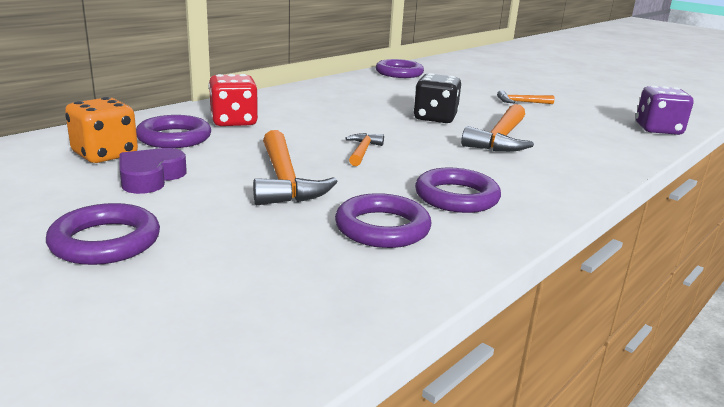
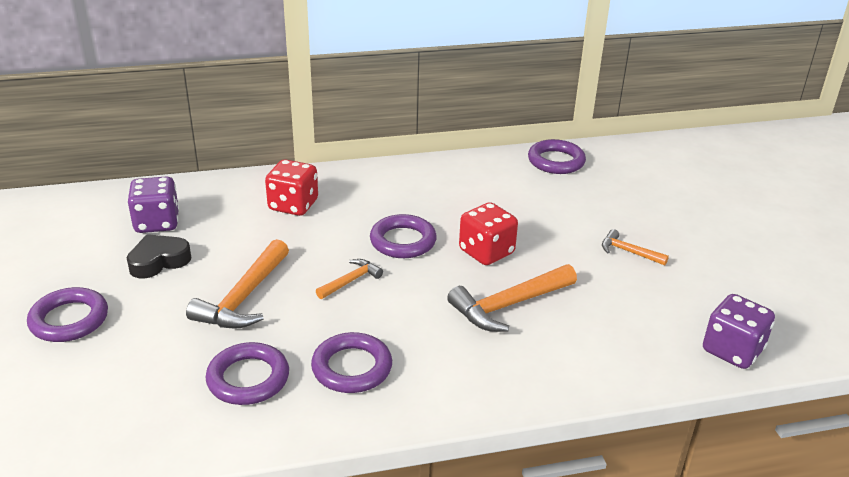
camera: 35 degrees right, 10 degrees up
(105, 155) = (157, 223): orange dice -> purple dice
(150, 177) = (159, 261): purple heart -> black heart
(174, 138) = (224, 215): purple ring -> purple ring (403, 241)
(435, 118) = (486, 252): black dice -> red dice

